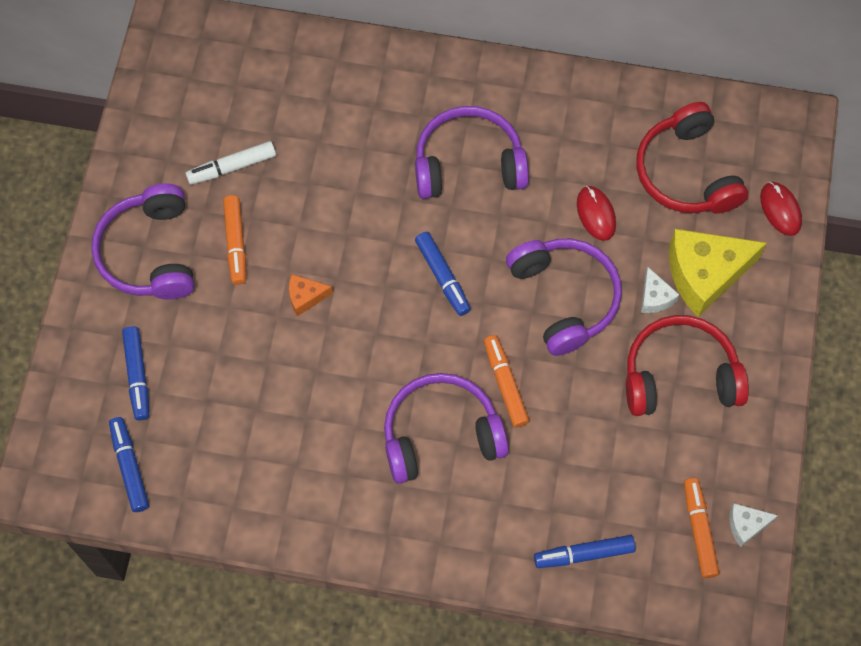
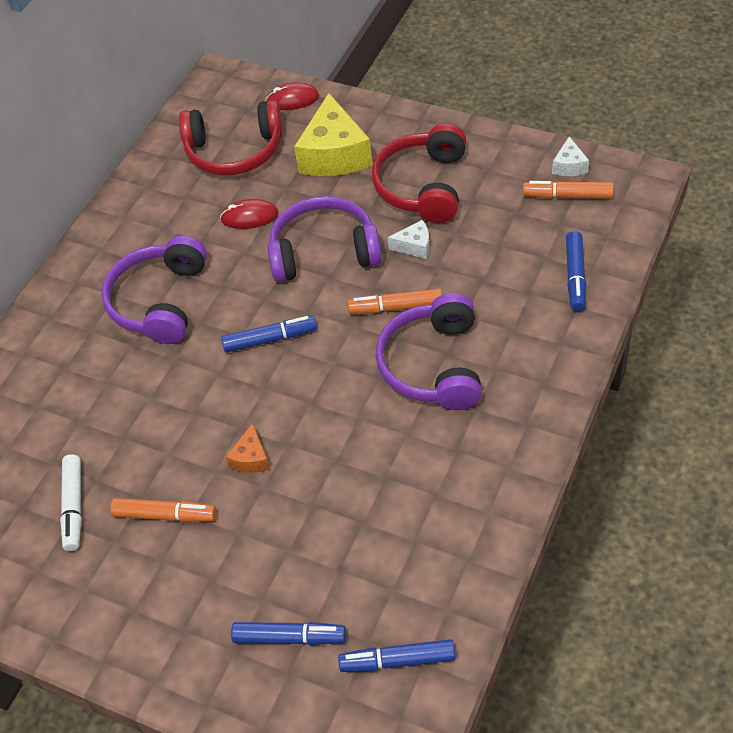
camera: 70 degrees left, 15 degrees down
(149, 253) = (143, 605): purple headphones -> none
(655, 297) = (344, 190): white cheese -> white cheese (414, 246)

